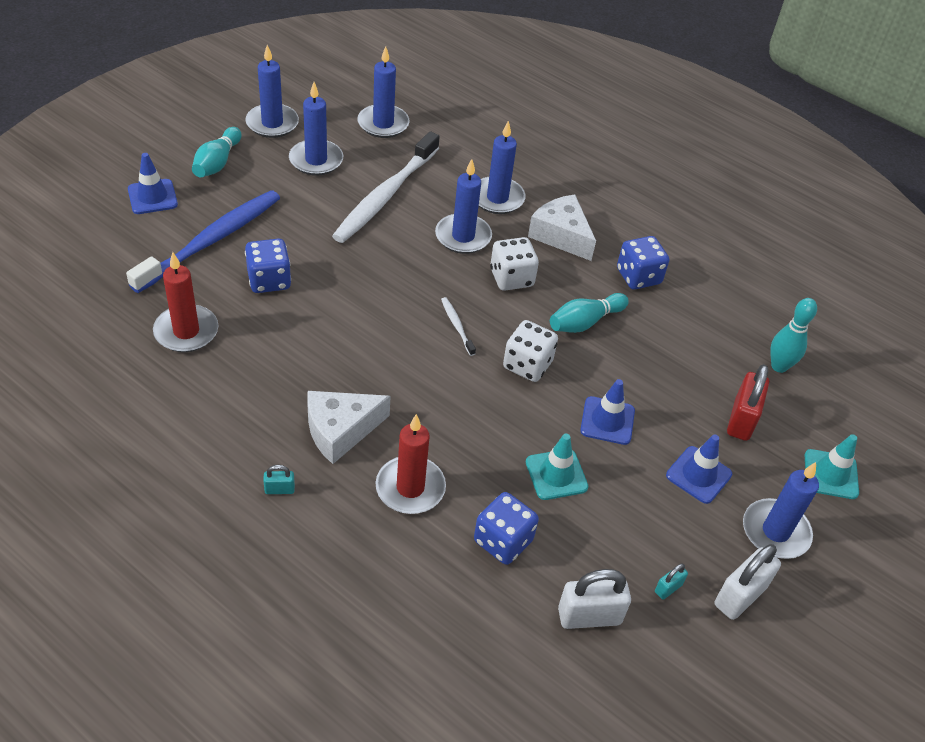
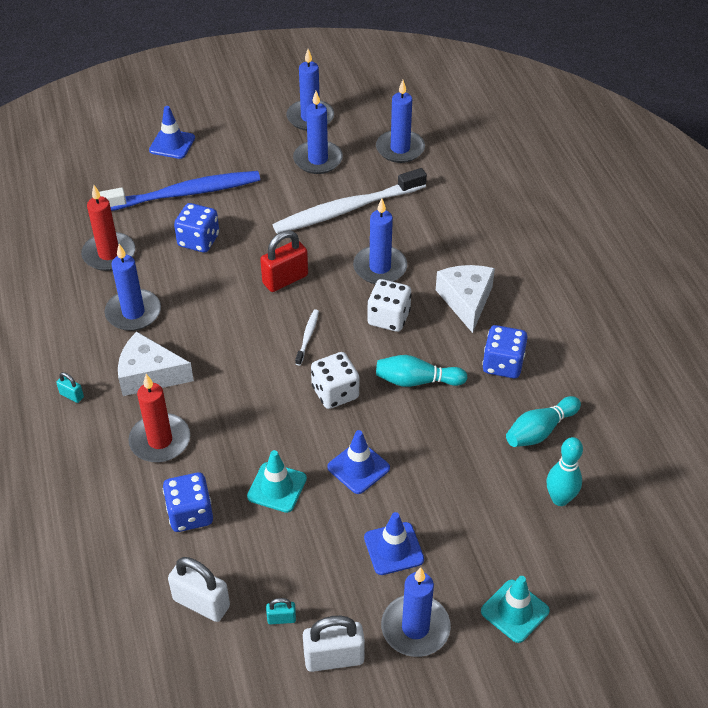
camera: 40 degrees right, 0 degrees up
(217, 163) = (241, 134): turquoise bowling pin -> turquoise bowling pin (540, 431)
(497, 198) = (439, 247): blue candle -> blue candle (133, 312)
(741, 420) = (477, 525): red padlock -> red padlock (285, 279)

